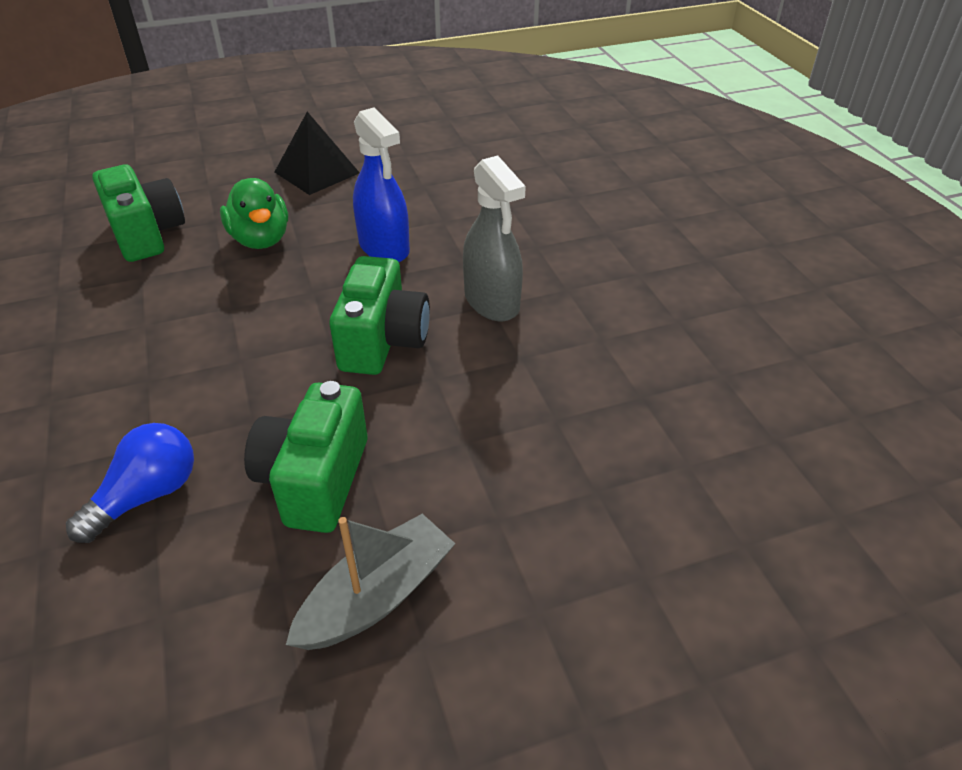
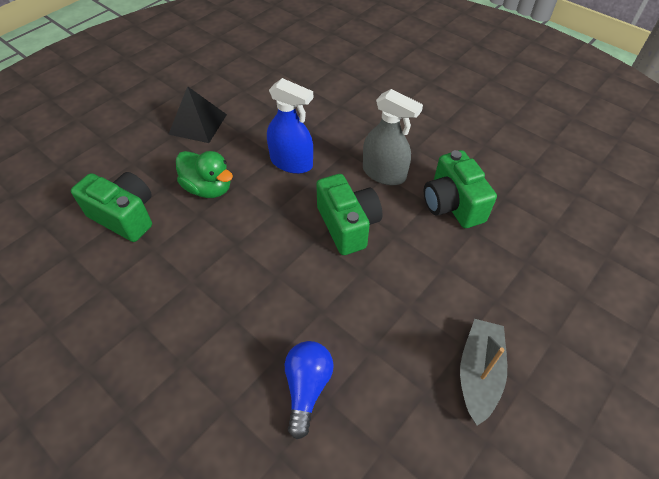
camera: 30 degrees left, 10 degrees up
(314, 480) = (389, 328): green camera -> green camera (452, 204)

